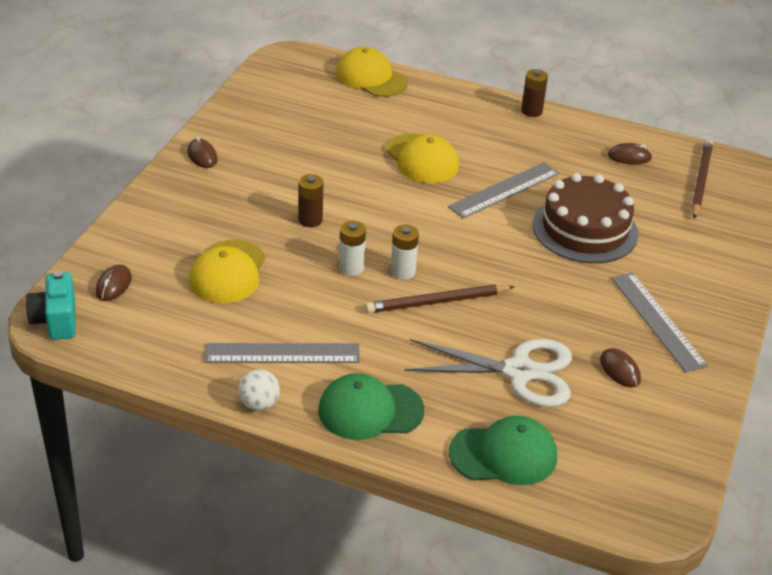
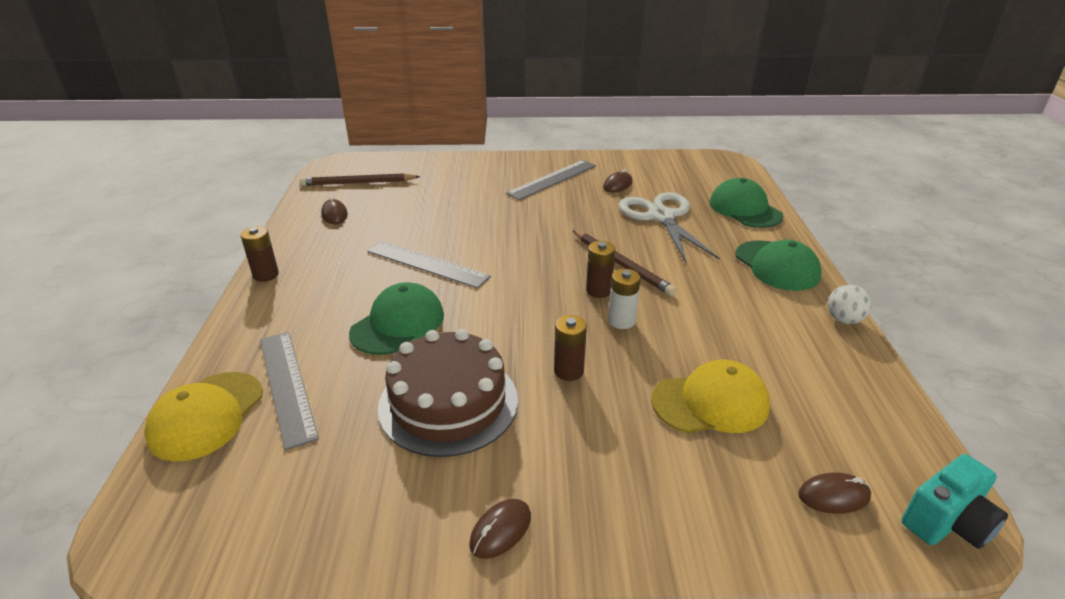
camera: 110 degrees left, 5 degrees down
(282, 353) = (775, 326): grey ruler -> grey ruler (287, 385)
(403, 271) = (598, 290): white battery -> brown battery
(422, 159) = (398, 324): yellow cap -> green cap
(585, 229) = (462, 218): brown cake -> brown cake (448, 403)

